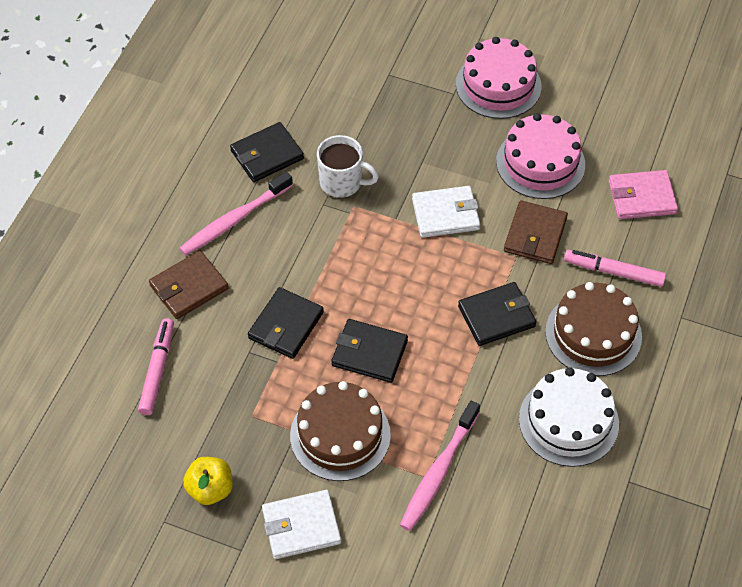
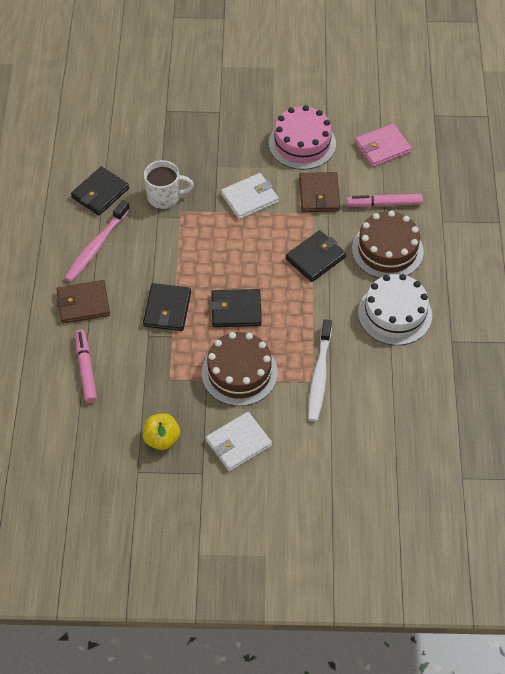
camera: 20 degrees left, 0 degrees up
(189, 287) = (83, 304): brown wallet -> brown wallet turned 45 degrees clockwise
(438, 472) = (319, 376): pink toothbrush -> white toothbrush
(498, 85) = (249, 97): pink cake -> none

